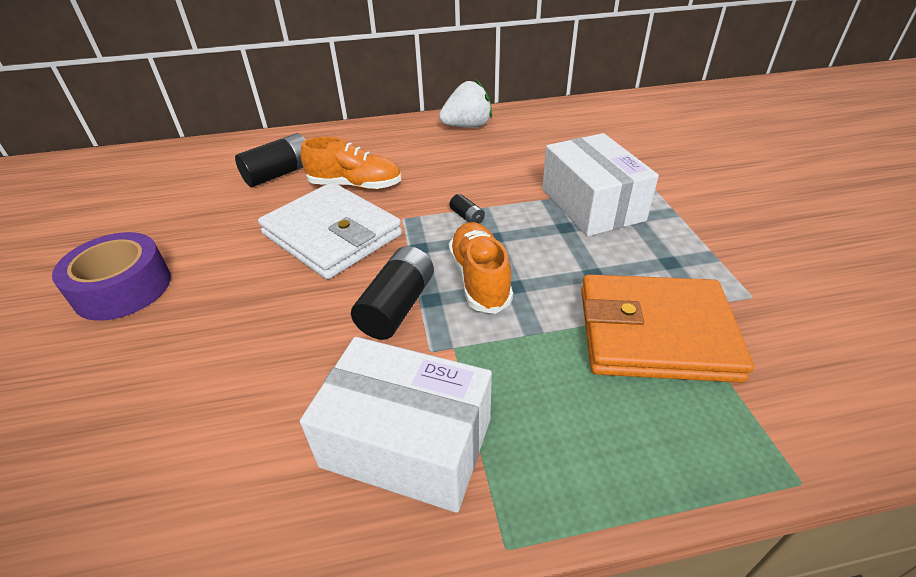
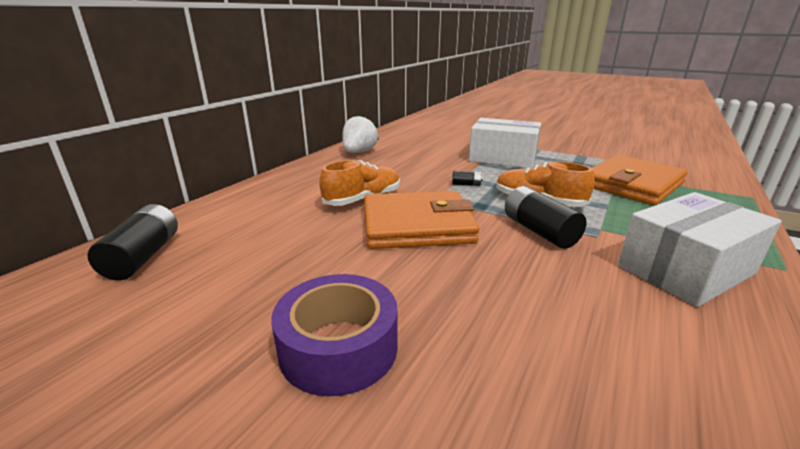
camera: 50 degrees left, 15 degrees down
(279, 174) = (284, 218): black battery -> black battery (143, 256)
(332, 235) = (417, 225): white wallet -> orange wallet

